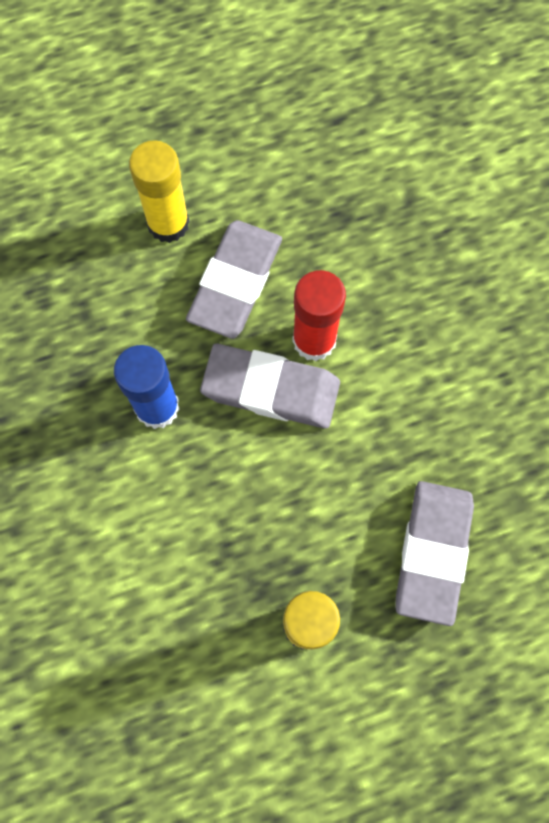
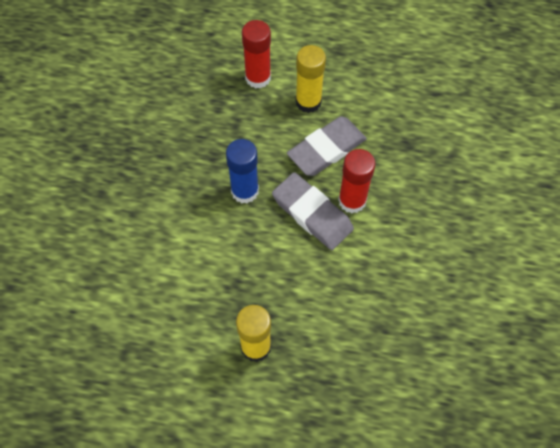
camera: 30 degrees right, 10 degrees down
(73, 223) = (258, 78): none -> red glue stick
(432, 552) = (351, 348): grey eraser -> none

